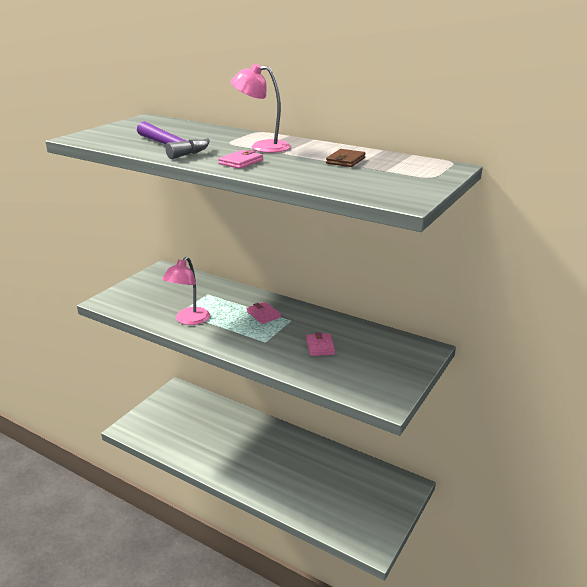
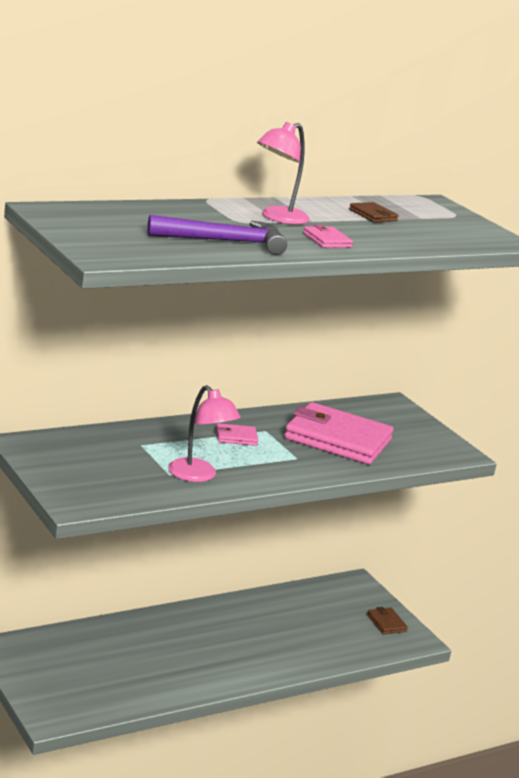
camera: 65 degrees left, 5 degrees down
(320, 346) = (337, 439): pink wallet -> pink wallet, size x2.36
(375, 521) = (386, 623): none -> brown wallet

